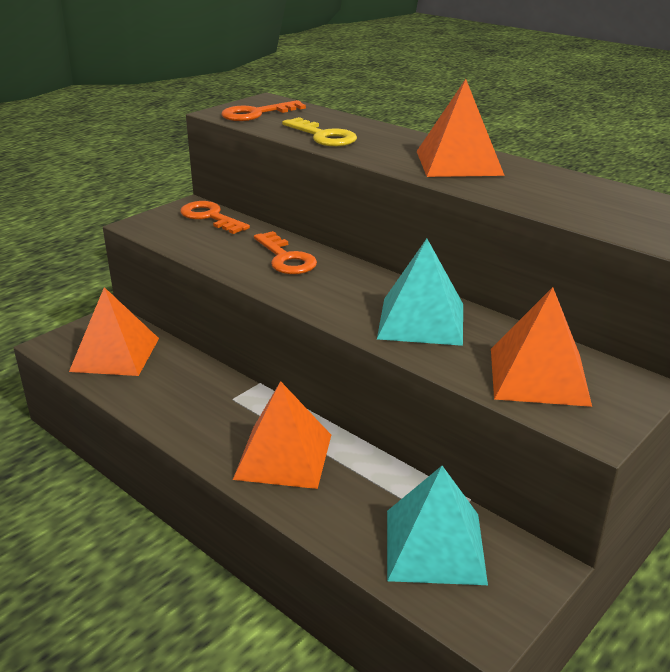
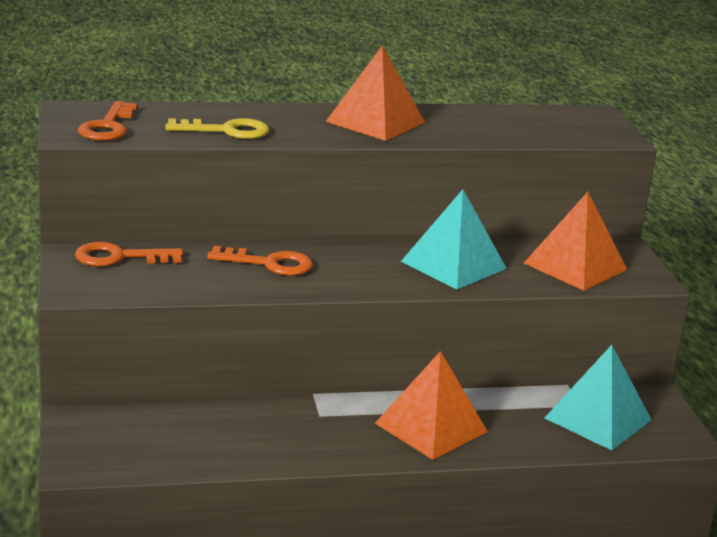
camera: 55 degrees left, 5 degrees down
(115, 354) = (154, 439): orange pyramid -> none

